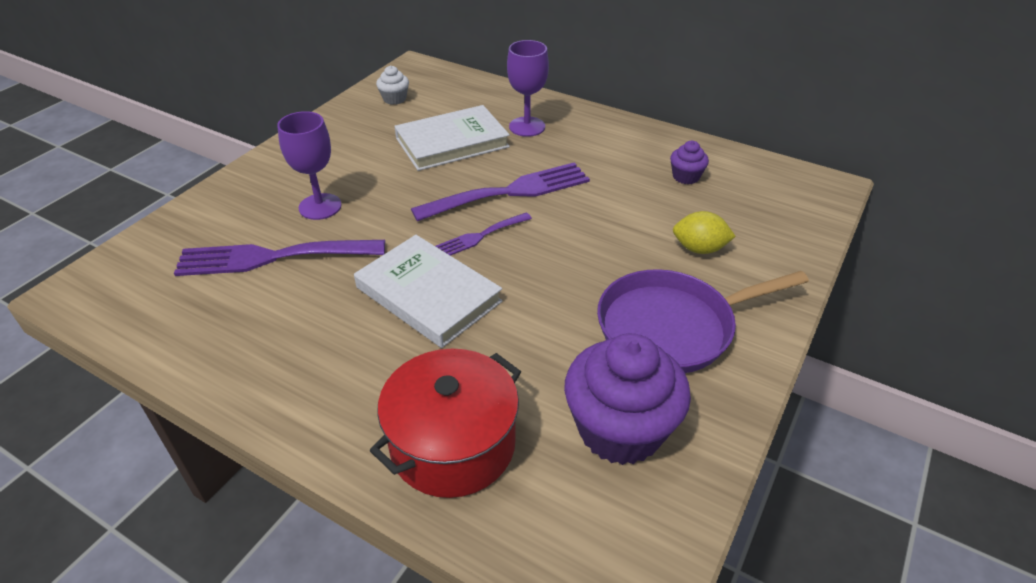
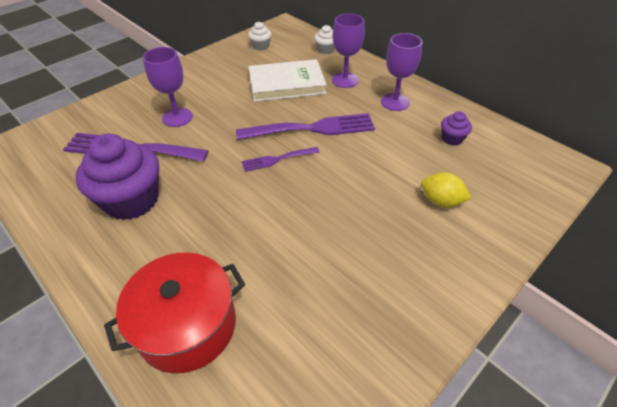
camera: 15 degrees right, 5 degrees up
(428, 294) = (221, 198): white book -> none
(485, 92) = (325, 50): none -> white cupcake
(601, 144) = (395, 102): none -> purple goblet
(620, 429) = (318, 345): purple cupcake -> purple cupcake (132, 200)
(672, 327) = (394, 264): purple pan -> none

